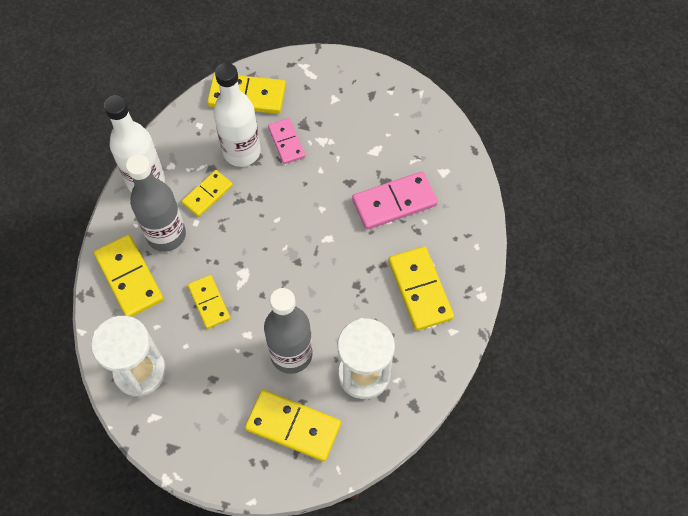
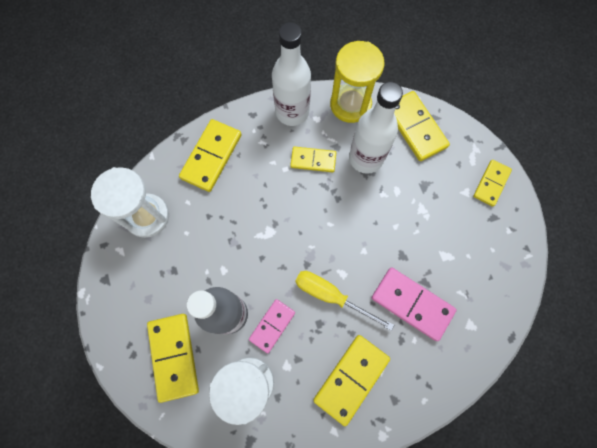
camera: 55 degrees right, 10 degrees up
(166, 235) = (261, 156): grey bottle -> none
(181, 130) = (350, 104): none -> yellow hourglass
(209, 302) = (230, 224): yellow domino -> yellow domino (491, 184)
(286, 142) = (399, 184): pink domino -> pink domino (272, 326)
(340, 259) = (331, 296): none -> yellow screwdriver

